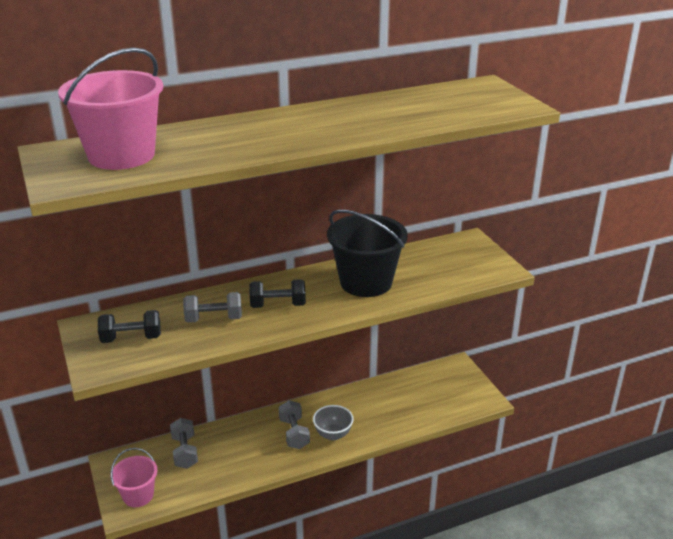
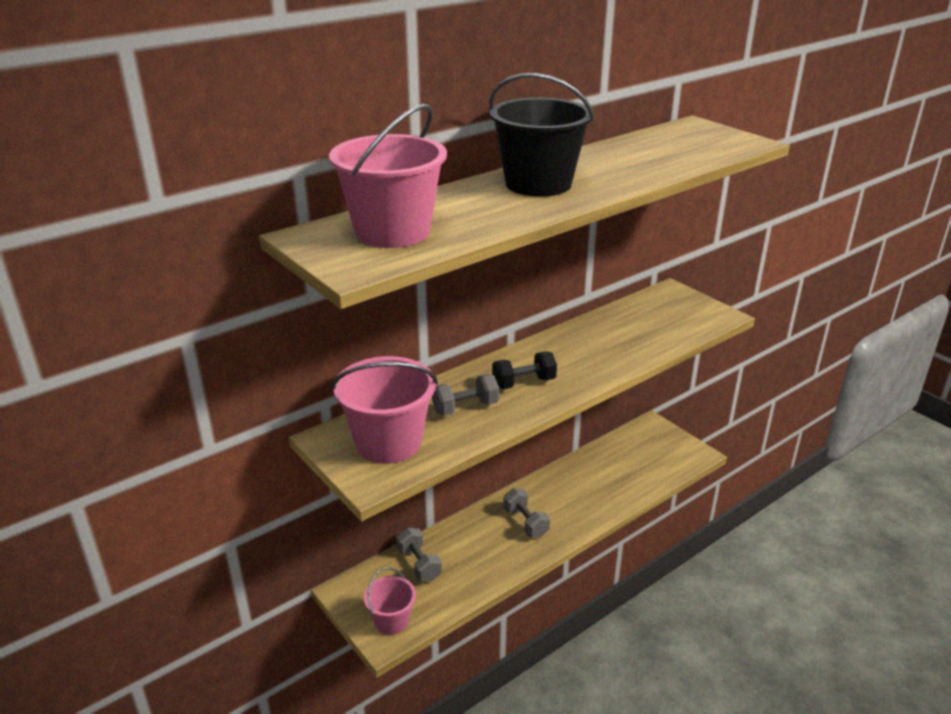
camera: 15 degrees left, 0 degrees up
(131, 338) = (388, 442): black dumbbell -> pink bucket
(333, 434) = (566, 516): grey bowl -> none
(366, 282) = (598, 346): black bucket -> black bucket (538, 184)

